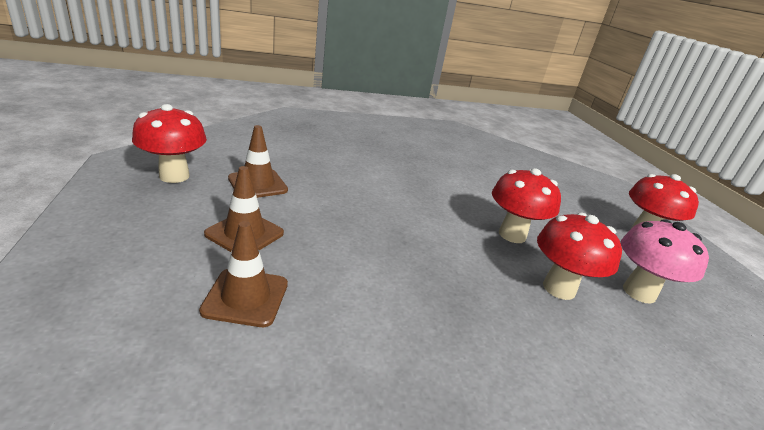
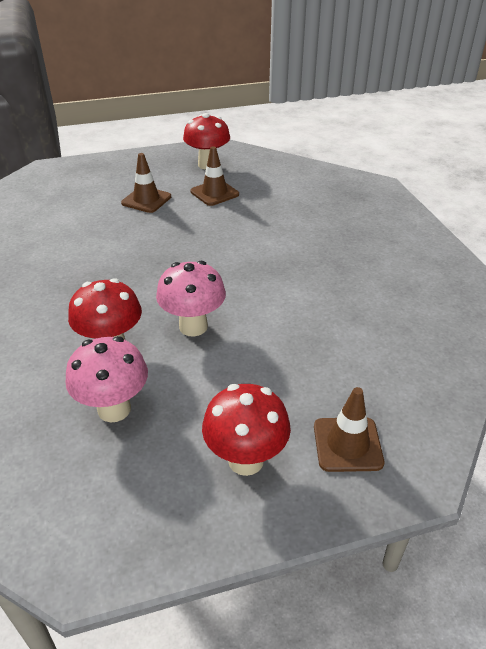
camera: 90 degrees right, 10 degrees up
(246, 297) = (84, 211): brown traffic cone -> brown traffic cone (347, 444)
(512, 235) = (193, 326): red mushroom -> pink mushroom

